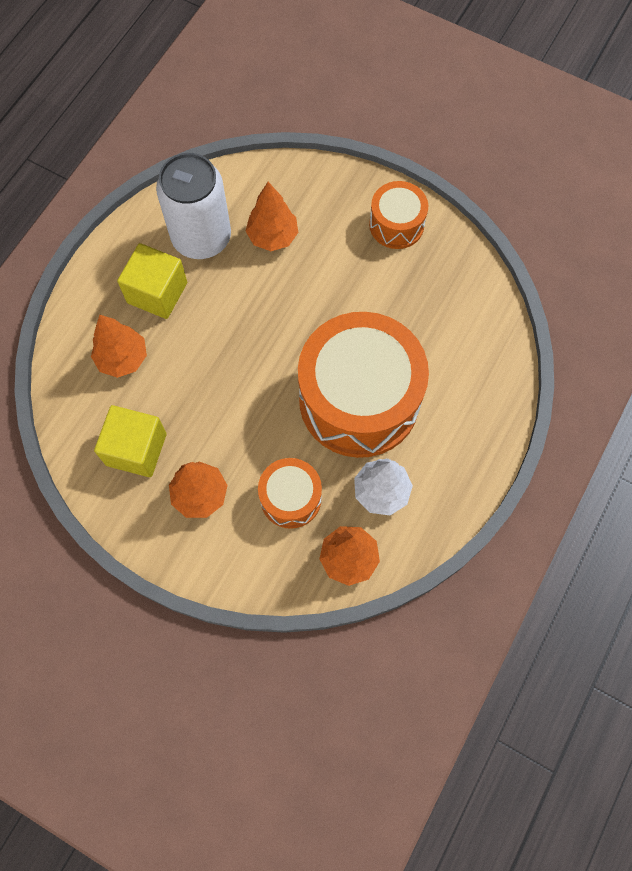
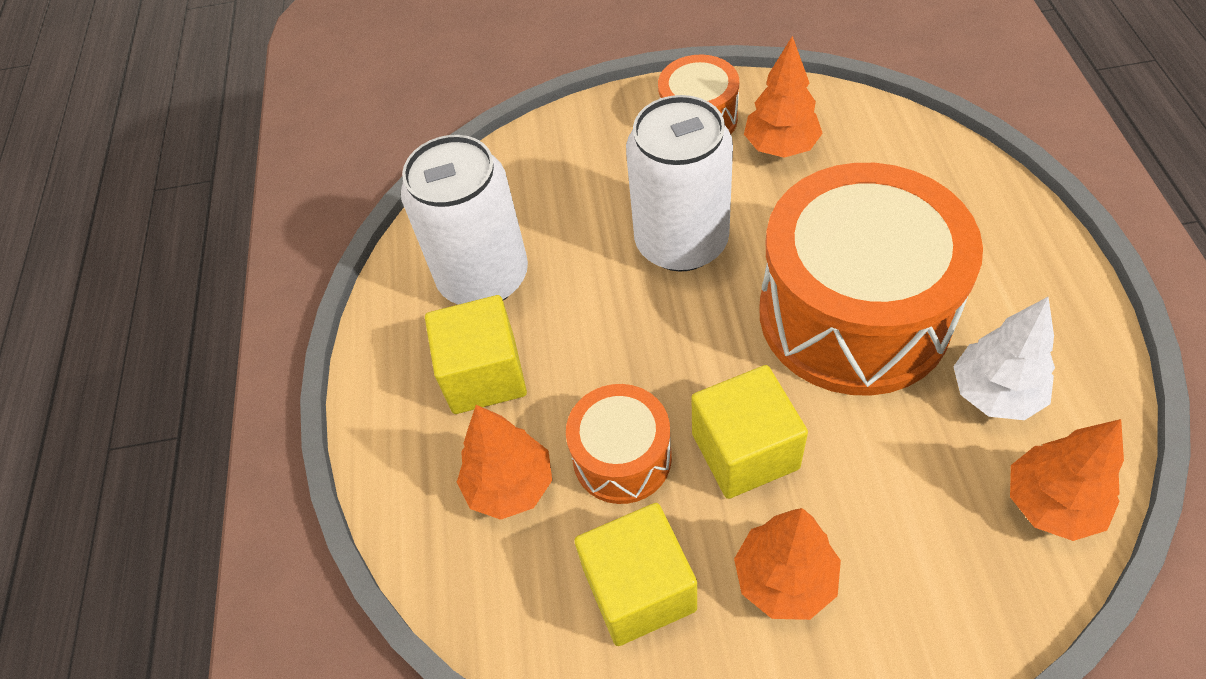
camera: 30 degrees left, 15 degrees down
(239, 425) = (745, 451): none -> yellow cube
(273, 236) = (571, 220): orange tree -> orange tree (780, 147)
(290, 498) = (901, 488): orange drum -> orange drum (622, 457)
(315, 293) = (681, 242): none -> white can

